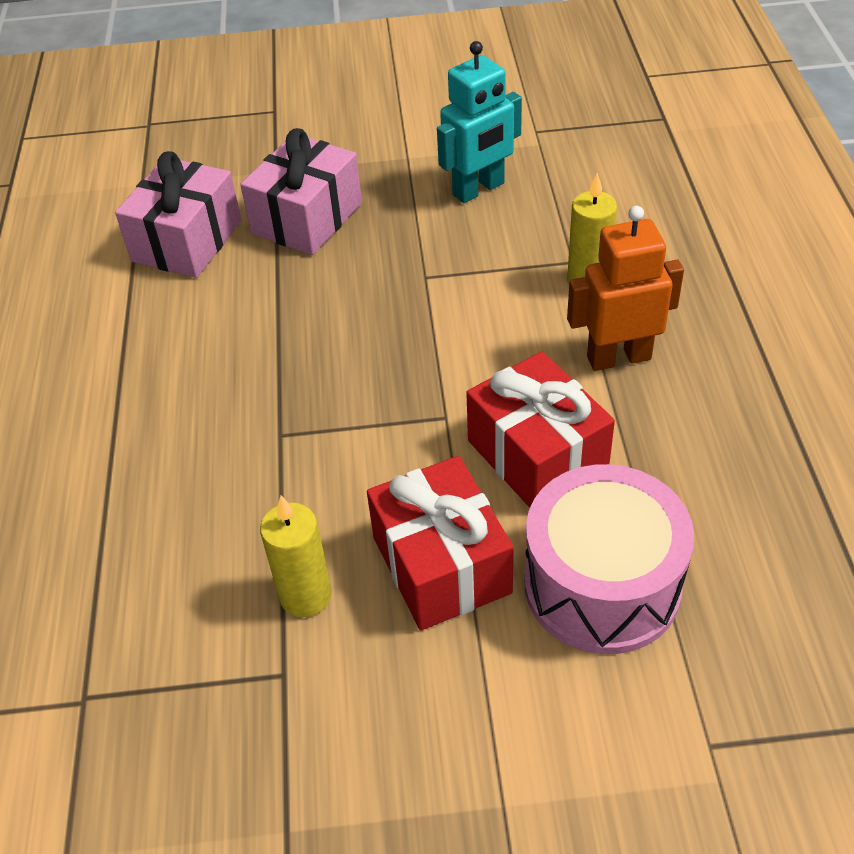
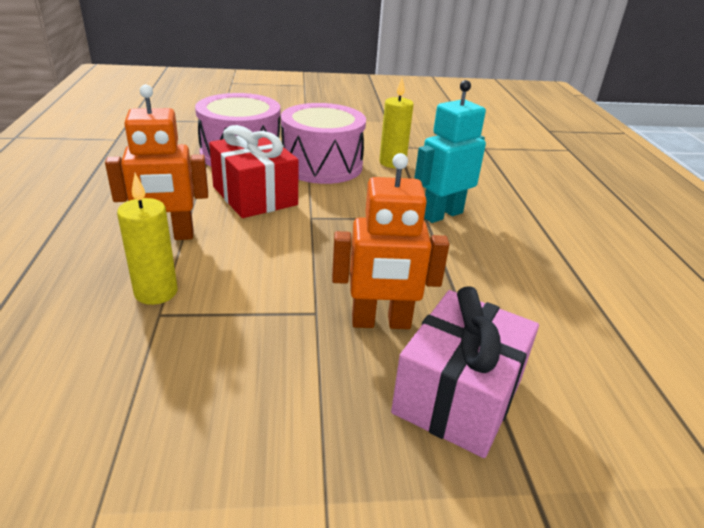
camera: 175 degrees right, 15 degrees down
(187, 241) = (592, 377): pink gift -> none
(362, 272) = (381, 322): none -> orange robot
(441, 565) = (322, 165): red gift -> pink drum
(479, 189) = (229, 420): turquoise robot -> turquoise robot (442, 214)

